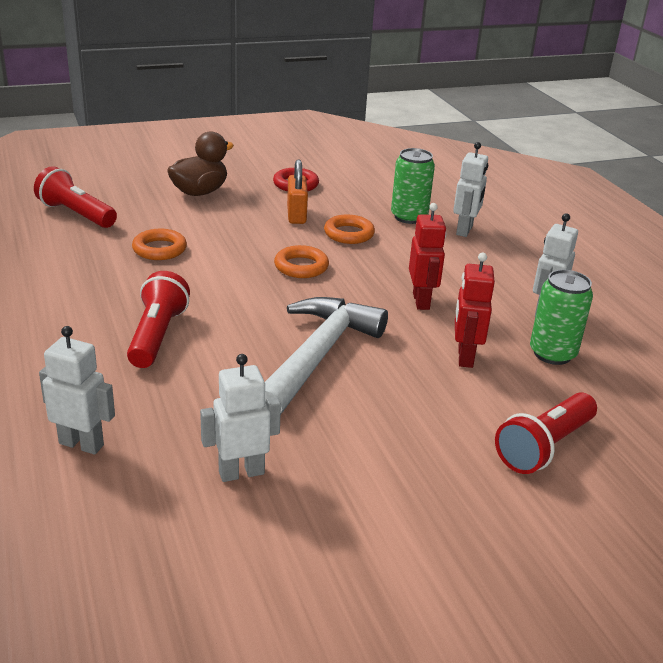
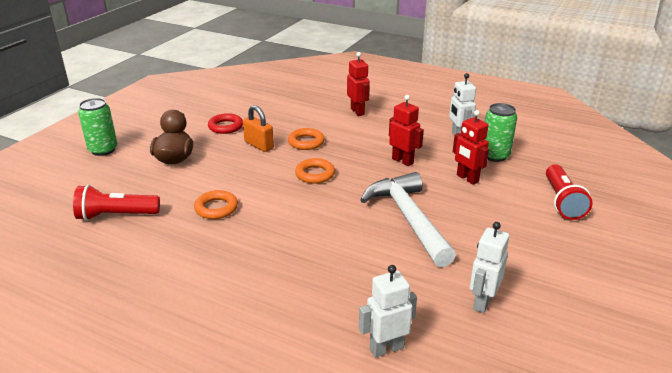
camera: 40 degrees left, 0 degrees up
(157, 335) = (311, 260): red flashlight -> none
(409, 217) = (319, 117): green can -> green can (103, 150)
(465, 230) = (357, 112): white robot -> red robot

